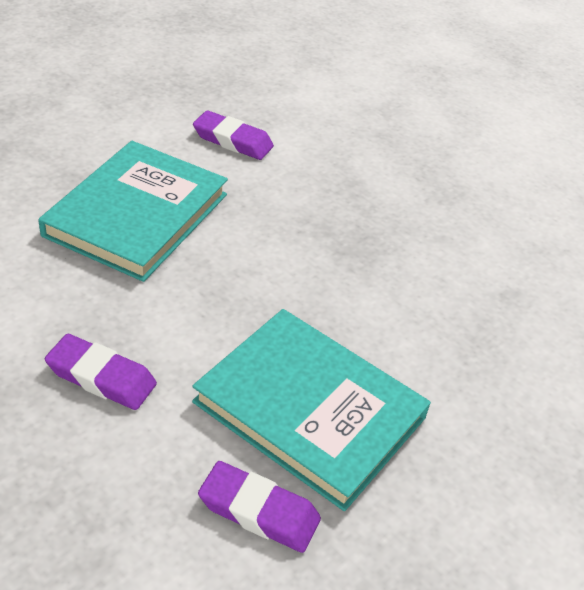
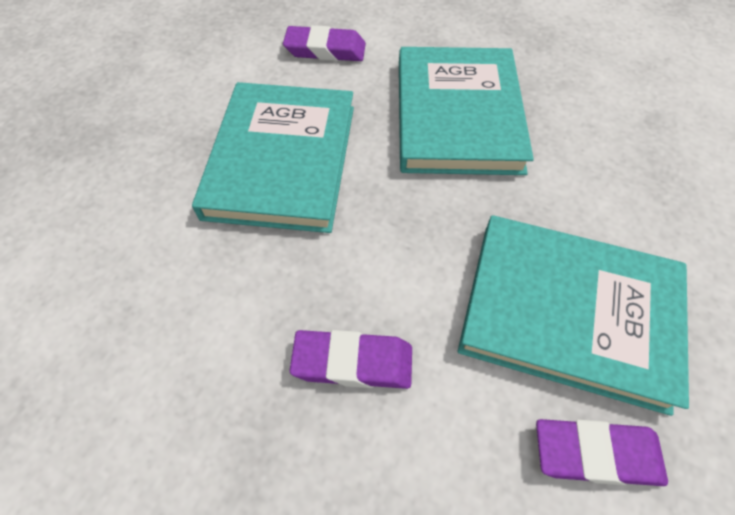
camera: 15 degrees left, 15 degrees up
(319, 231) = (457, 115): none -> turquoise book

